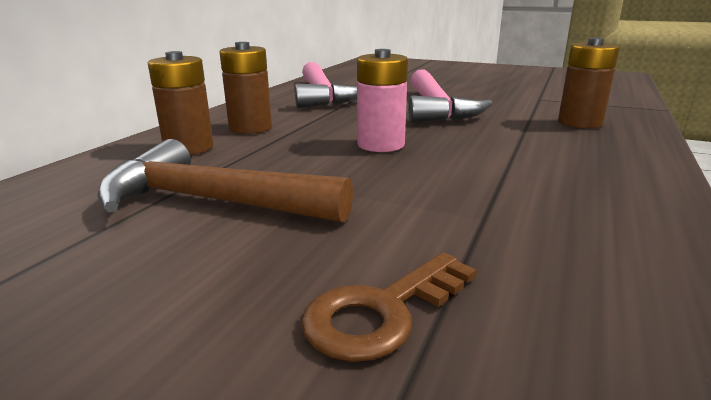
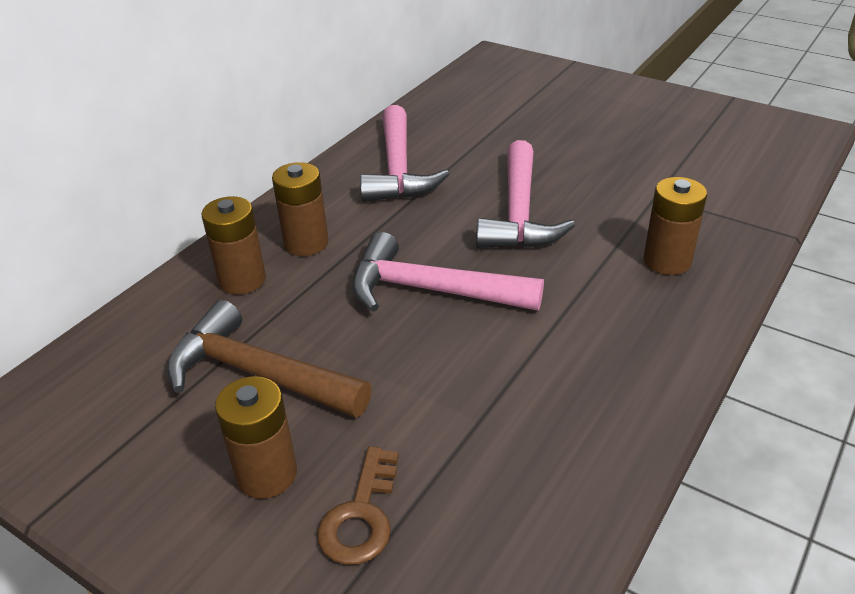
camera: 10 degrees right, 15 degrees up
(233, 281) = (266, 474): none -> brown battery
(381, 145) = (430, 290): pink battery -> pink hammer
(382, 312) = (361, 515): brown key -> brown key turned 45 degrees counterclockwise

